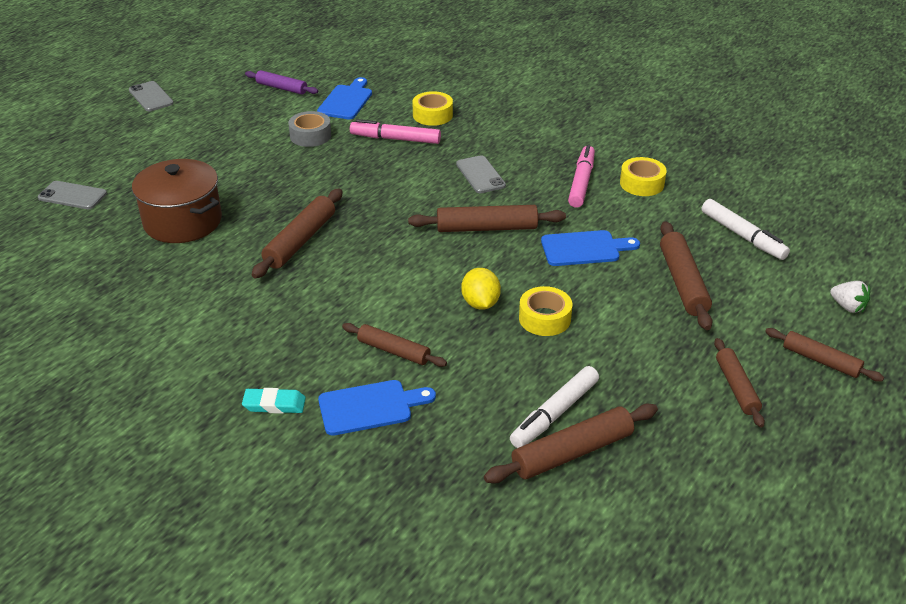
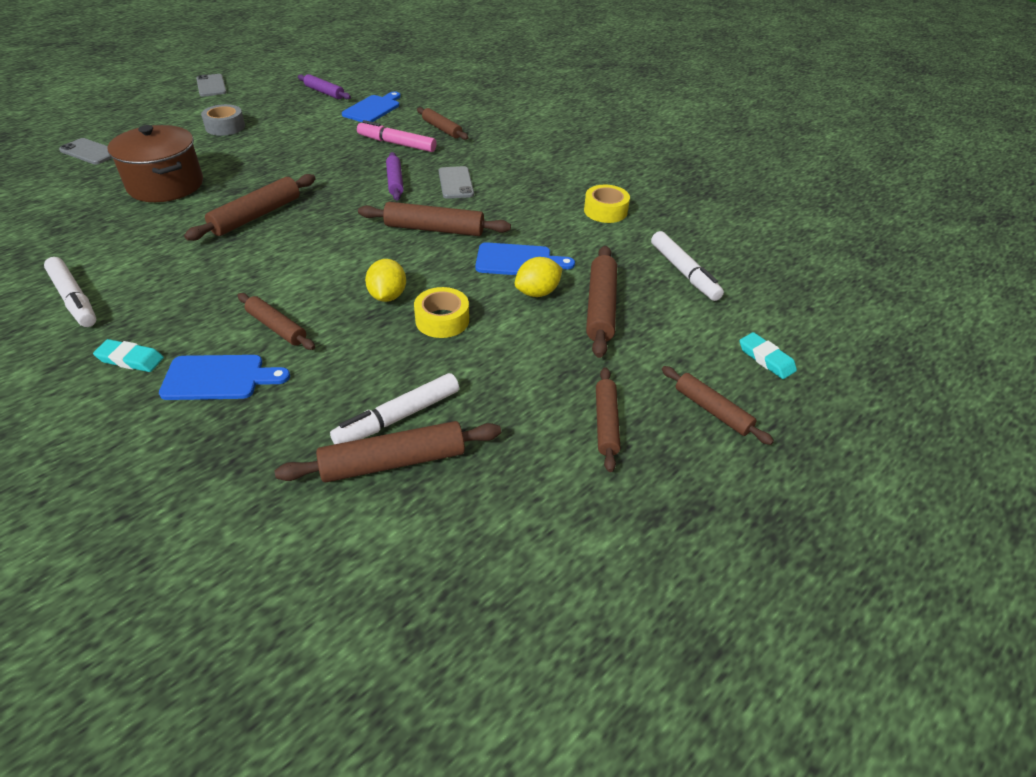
camera: 10 degrees right, 5 degrees up
(176, 356) = (74, 299): none -> white marker
(310, 136) = (324, 132): grey tape -> grey tape (225, 127)
(418, 182) = (395, 181): none -> purple rolling pin
(432, 115) = (442, 129): yellow tape -> brown rolling pin
(581, 182) = (547, 202): pink marker -> none
(618, 277) = (537, 292): none -> yellow lemon
(848, 307) = (766, 359): white strawberry -> turquoise eraser

